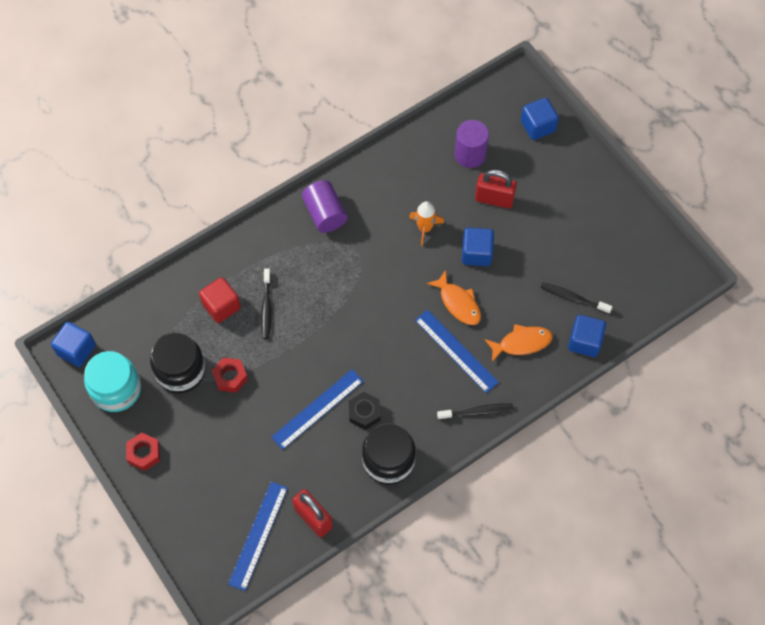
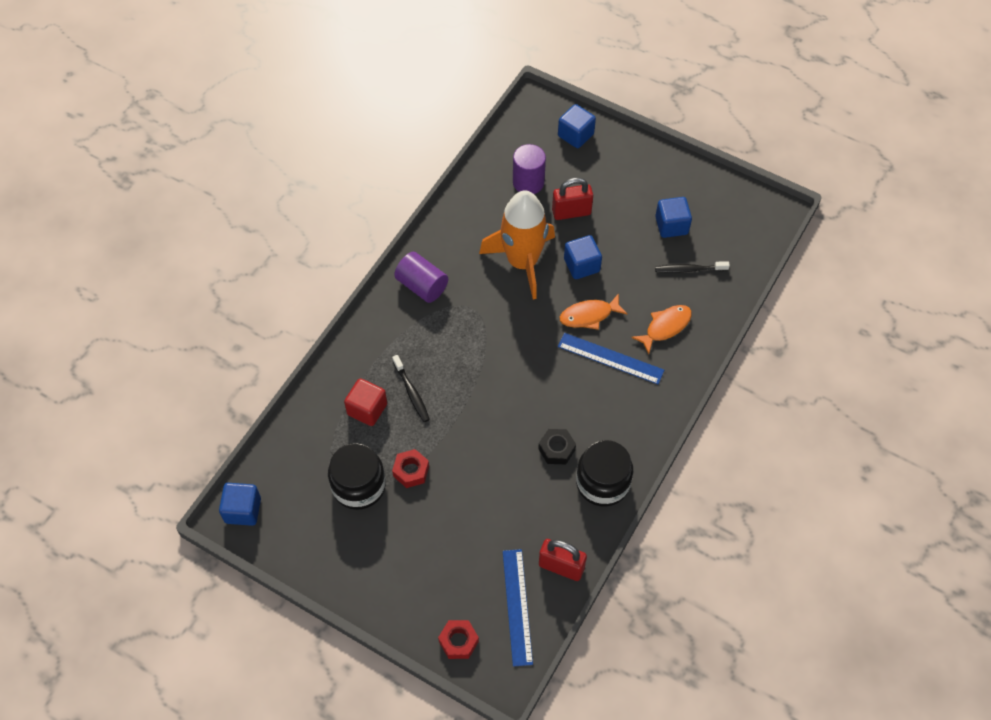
camera: 25 degrees left, 5 degrees down
(116, 389) = (303, 530): turquoise jar -> none
(144, 453) = (363, 579): red nut -> red nut (458, 641)
(317, 409) = (511, 464): blue ruler -> none
(424, 228) = (522, 262): orange rocket -> orange rocket, size x2.17
(458, 303) = (589, 315): orange fish -> orange fish turned 135 degrees clockwise
(477, 412) = (659, 404): black toothbrush -> none
(584, 341) = (720, 303): blue cube -> blue cube (671, 225)

